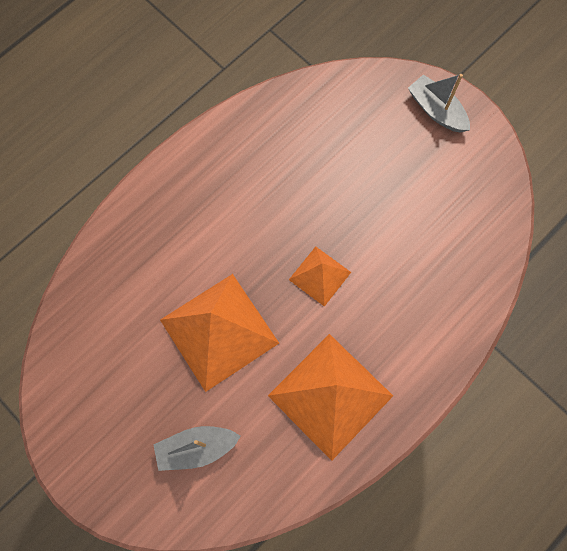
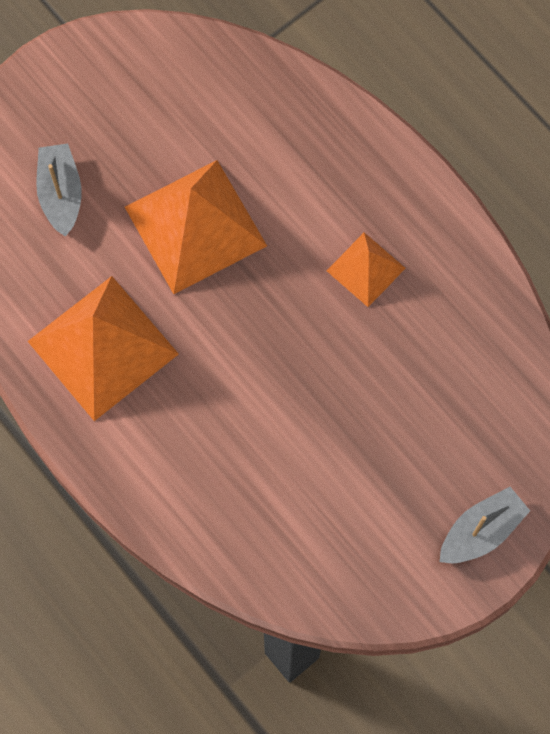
camera: 95 degrees right, 0 degrees up
(319, 275) = (254, 350): orange pyramid -> orange pyramid (366, 269)

